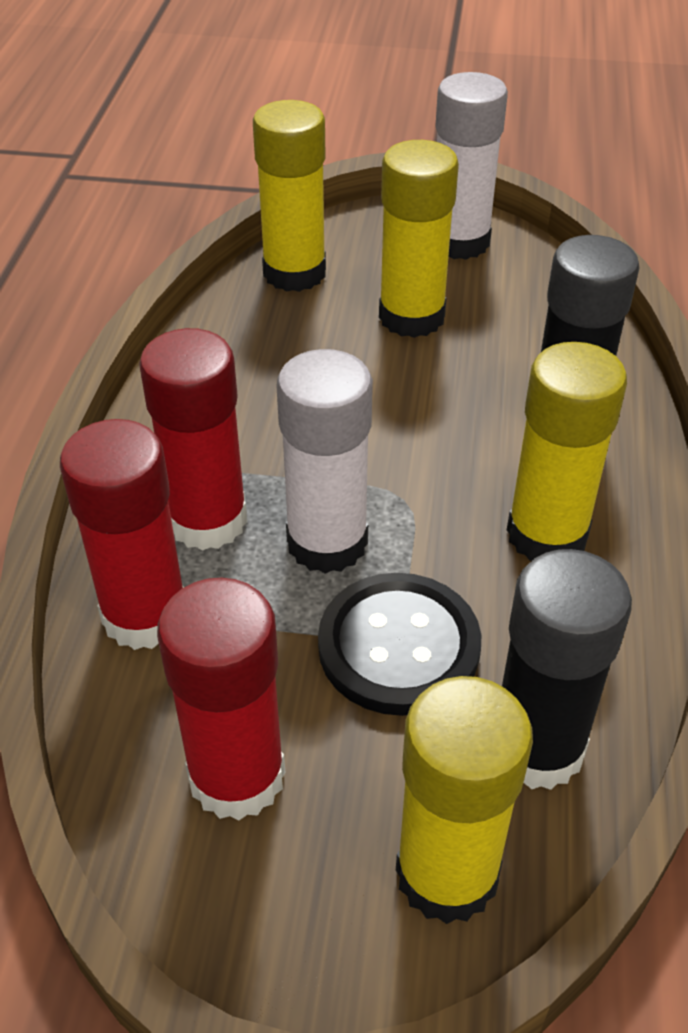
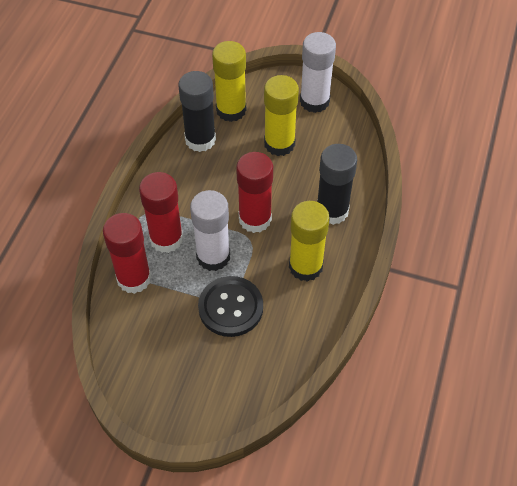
camera: 10 degrees right, 10 degrees up
(237, 776) = (157, 350): red glue stick -> red glue stick (255, 219)
(447, 873) = (225, 398): yellow glue stick -> none
(536, 747) = (272, 357): black glue stick -> black glue stick (200, 140)

